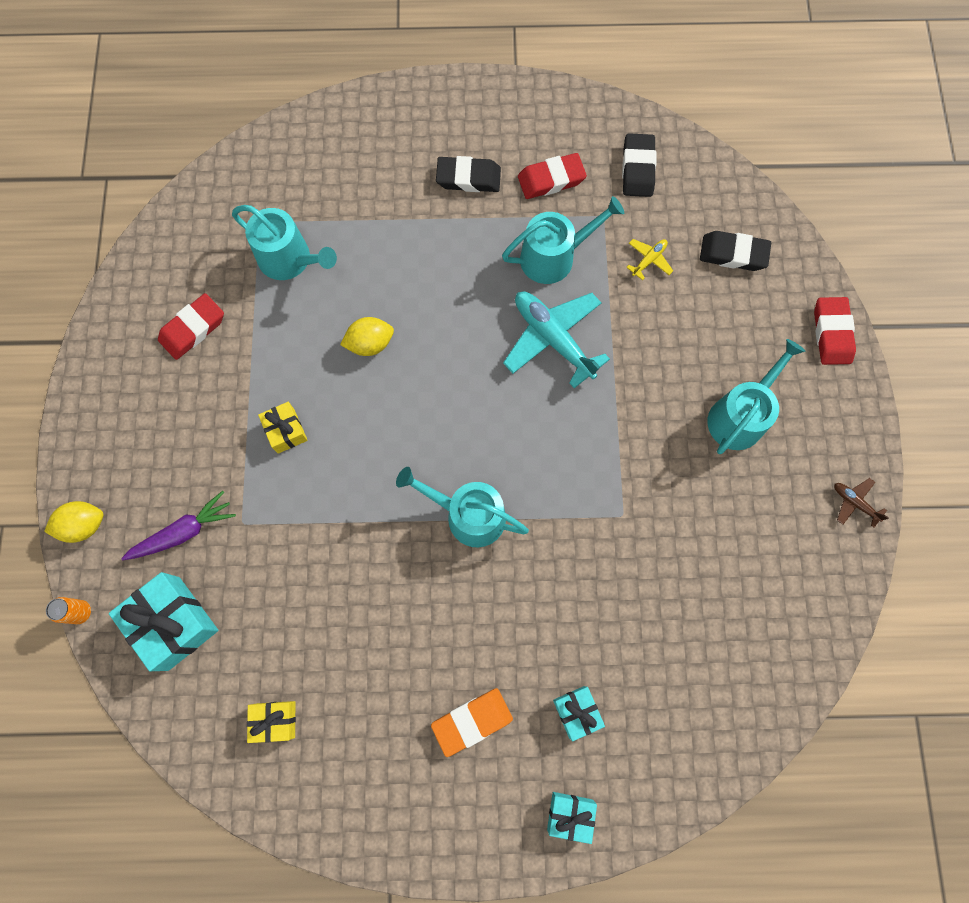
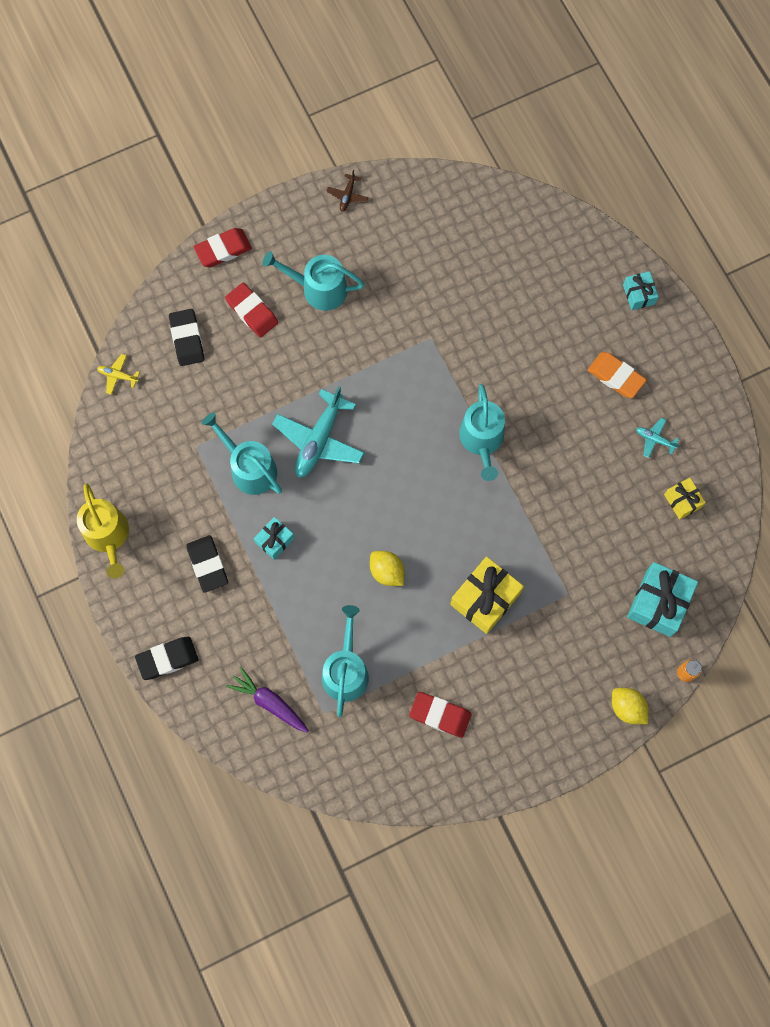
camera: 115 degrees left, 0 degrees up
(184, 532) = (595, 632): purple carrot -> purple carrot (269, 702)
(286, 431) = (485, 599): yellow gift -> yellow gift, size x1.79
(368, 728) = (655, 439): none -> turquoise plane
(544, 103) = (108, 536): none -> yellow watering can
(551, 179) = (180, 499): red eraser -> red eraser (252, 312)
(577, 712) = (575, 315): turquoise gift -> turquoise gift (275, 540)
(638, 169) = (140, 437): black eraser -> black eraser (167, 659)
(649, 260) = (220, 397): yellow plane -> yellow plane (118, 376)

